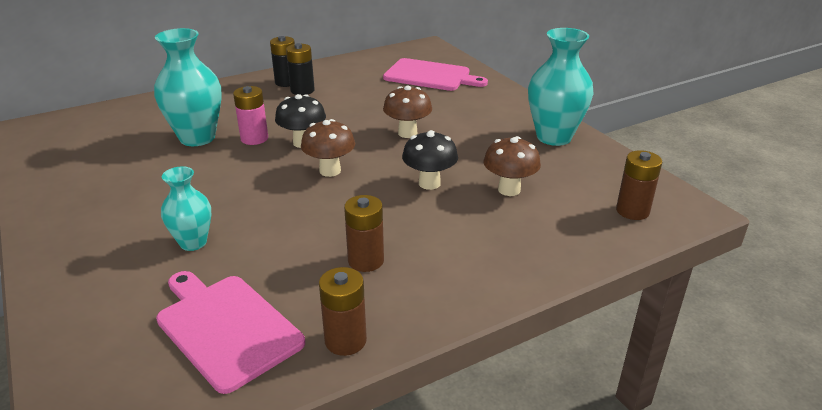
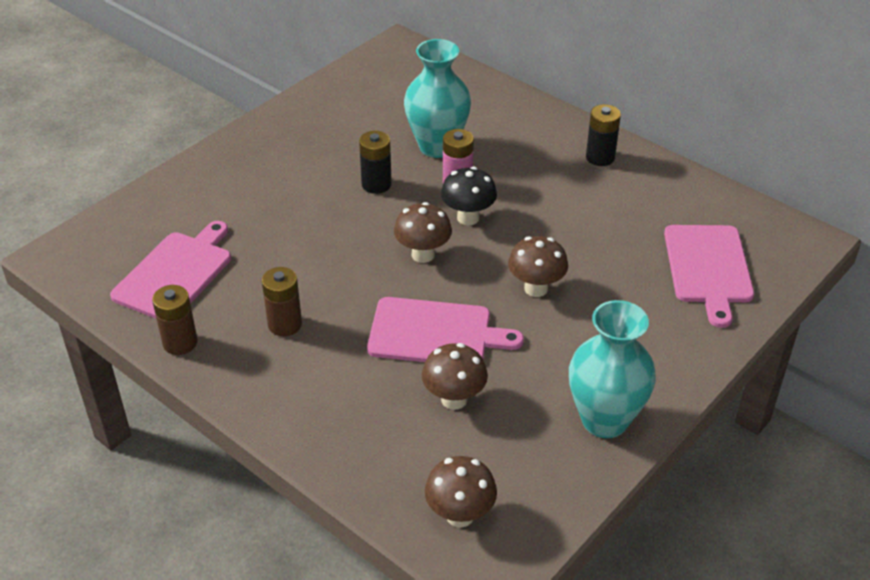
camera: 70 degrees right, 10 degrees up
(193, 242) = (270, 215): turquoise vase -> none
(302, 90) = (587, 176): black battery -> black battery (376, 184)
(429, 183) = (435, 333): black mushroom -> pink cutting board
(632, 211) = (460, 515): brown battery -> brown mushroom

